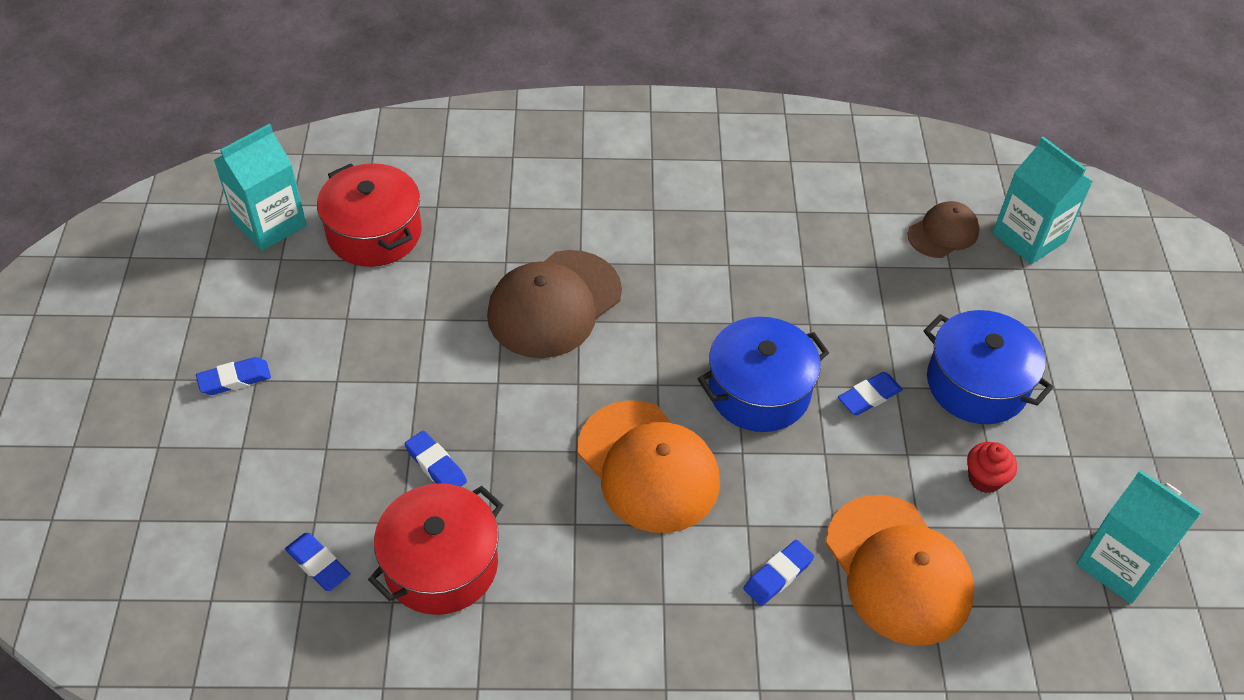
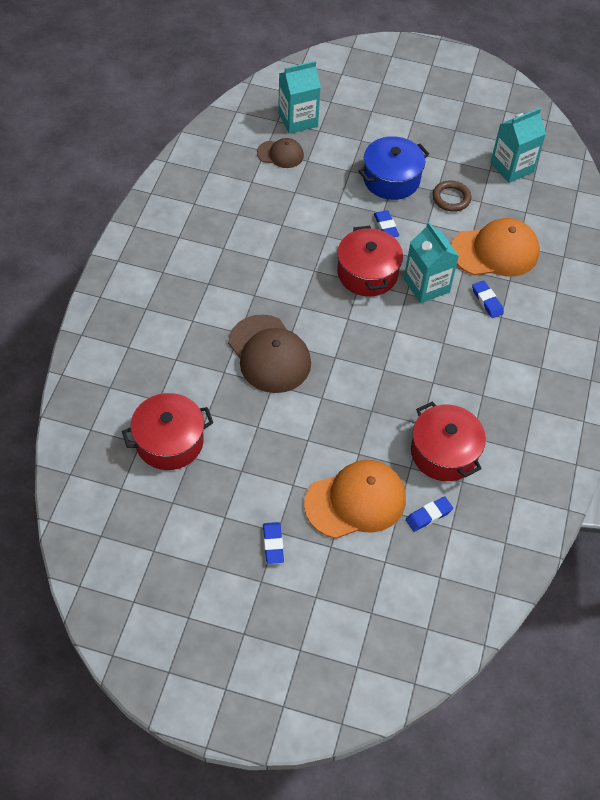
camera: 75 degrees left, 5 degrees up
(270, 224) = (135, 505): turquoise carton -> turquoise carton (426, 285)
(436, 465) = (374, 442): blue eraser -> none
(648, 466) = (404, 338): orange cap -> orange cap (355, 501)
(759, 391) = (367, 273): blue pot -> red pot
(943, 233) = (280, 154): brown cap -> brown cap turned 120 degrees clockwise
(984, 479) = (451, 198): red cupcake -> brown ring

